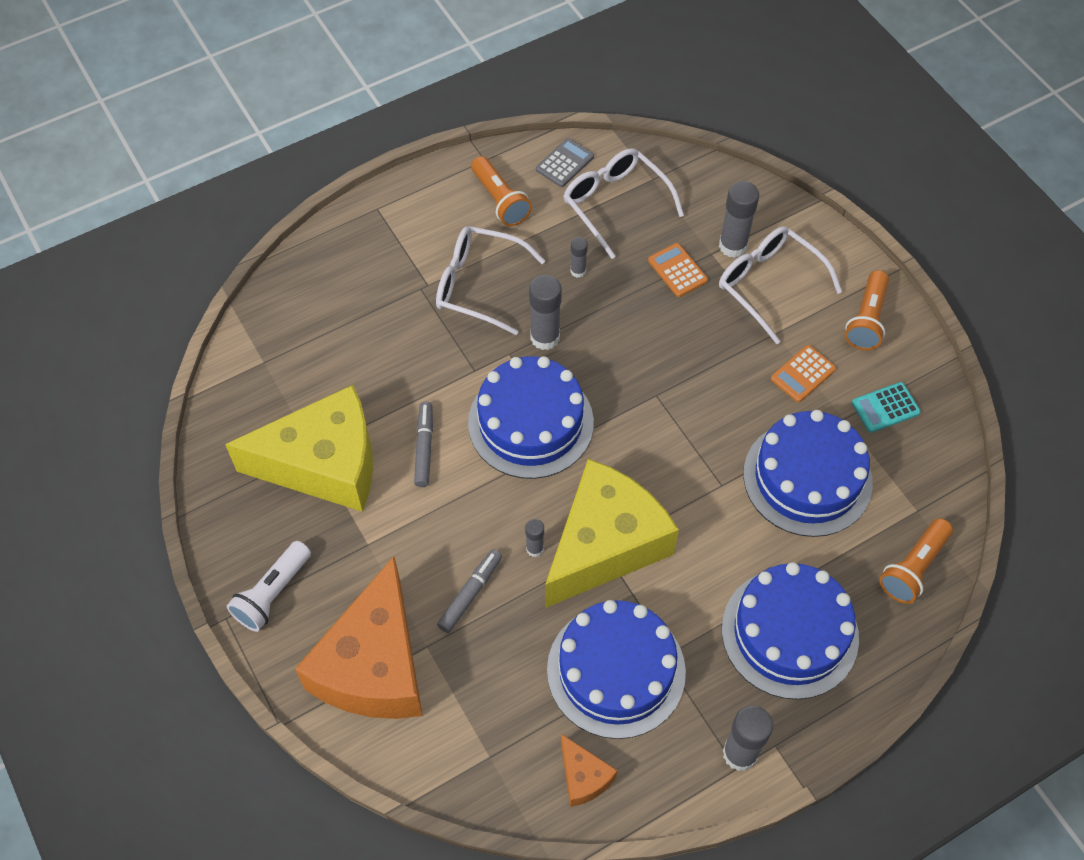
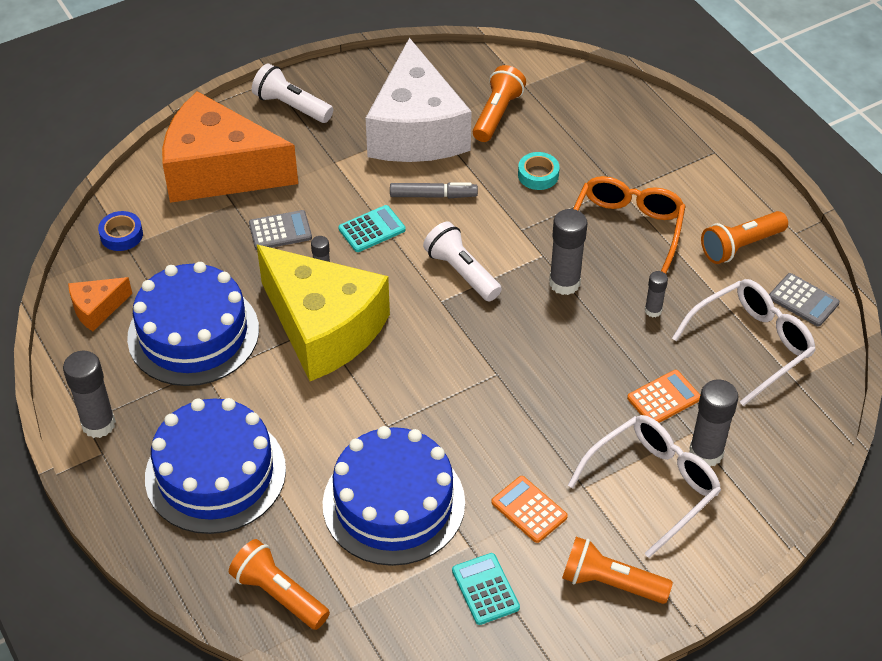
camera: 90 degrees right, 10 degrees down
(306, 388) = (497, 114): none -> orange flashlight
(324, 464) = (416, 130): yellow cheese -> white cheese
(400, 354) = (538, 175): none -> turquoise tape
(470, 594) = (280, 231): grey marker -> grey calculator
(471, 504) = (372, 229): none -> turquoise calculator
(472, 764) = (121, 235): none -> blue tape
(479, 285) = (626, 231): white glasses -> orange glasses
(530, 422) = (461, 272): blue cake -> white flashlight

